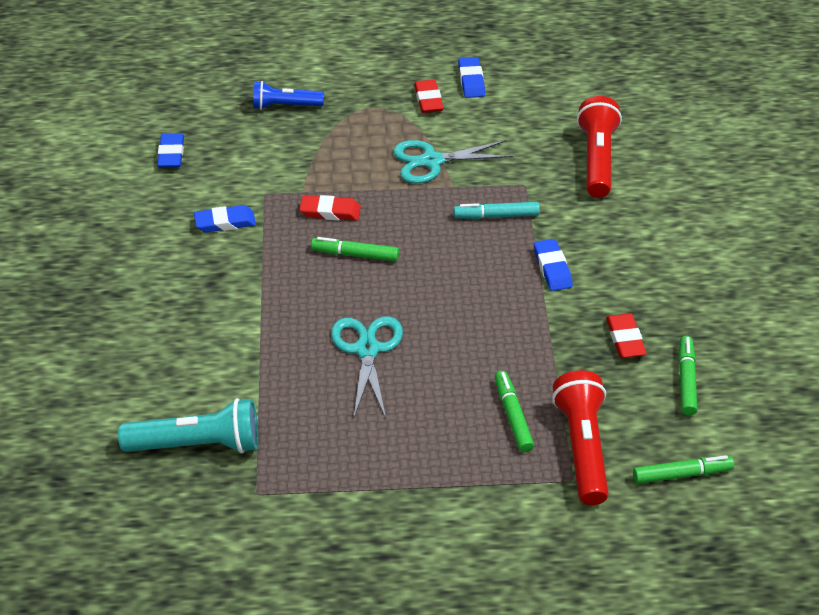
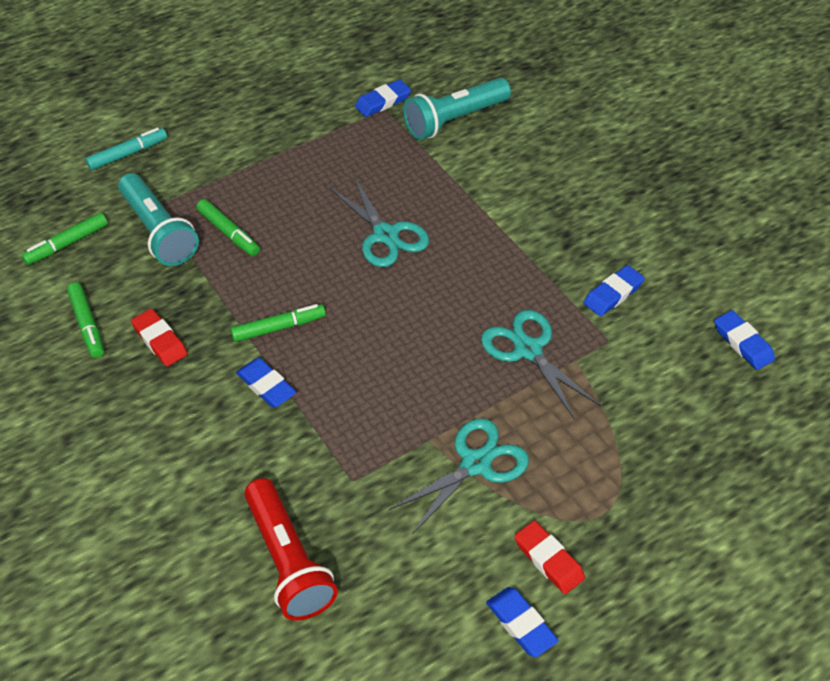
camera: 150 degrees right, 5 degrees up
(251, 505) = (383, 102): none -> blue eraser
(285, 106) = (698, 464): blue flashlight -> none
(330, 212) = (528, 350): red eraser -> turquoise scissors
(355, 254) = (466, 315): green marker -> green marker (279, 328)
(496, 216) = (359, 423): turquoise marker -> turquoise marker (128, 154)
(582, 447) = (158, 232): red flashlight -> turquoise flashlight

